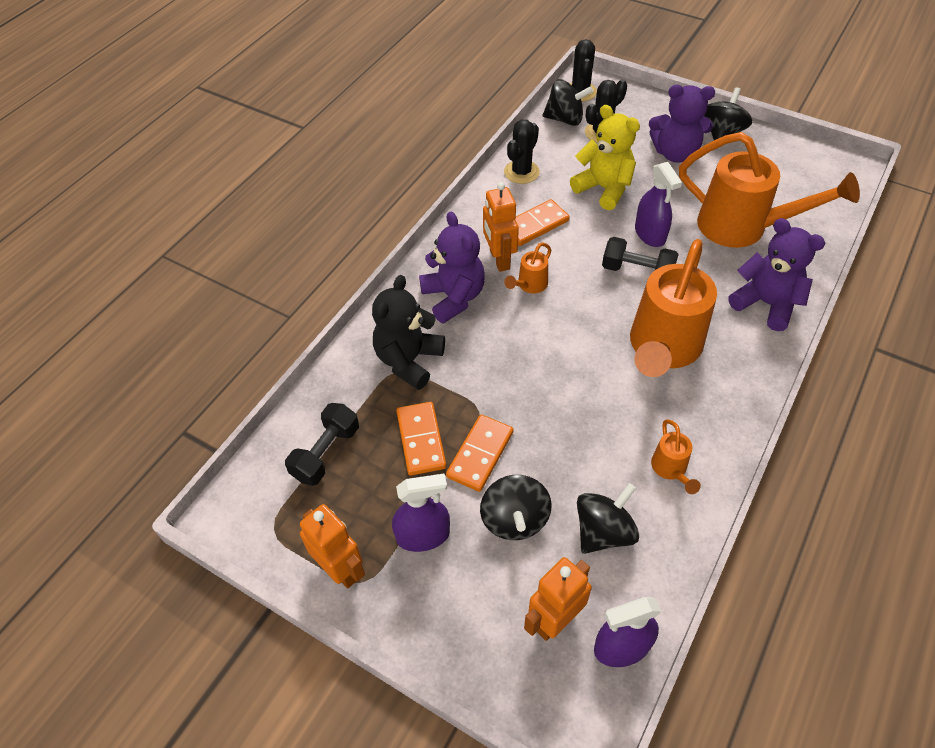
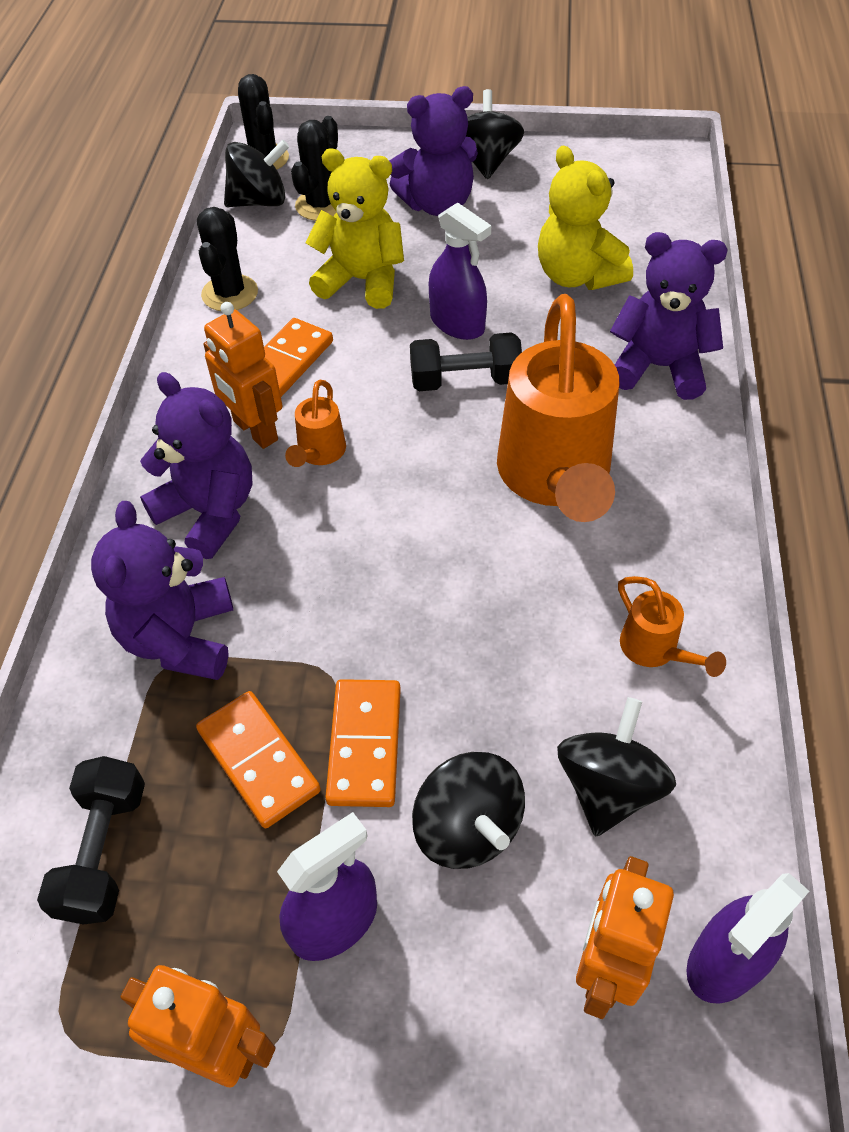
camera: 25 degrees left, 0 degrees up
(409, 360) = (180, 638): black teddy bear -> purple teddy bear
(743, 228) = (577, 276): orange watering can -> yellow teddy bear

